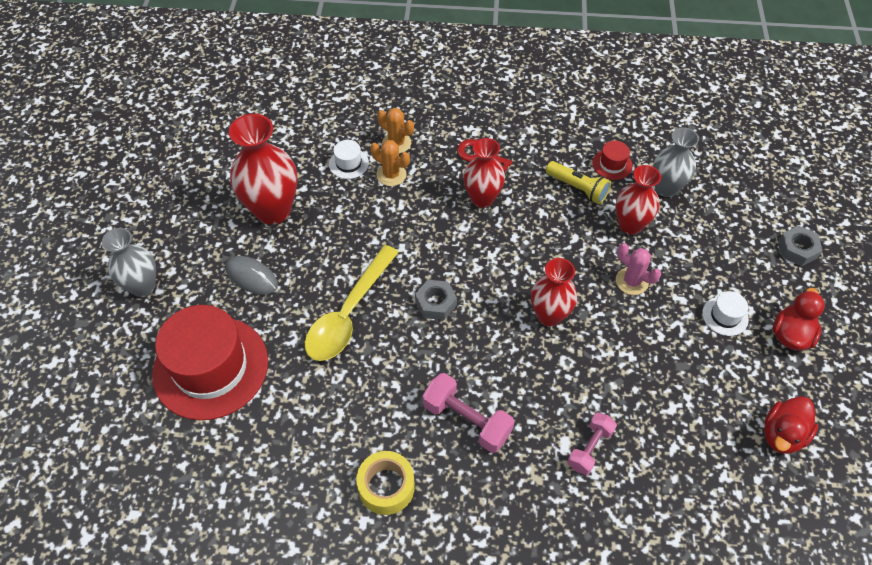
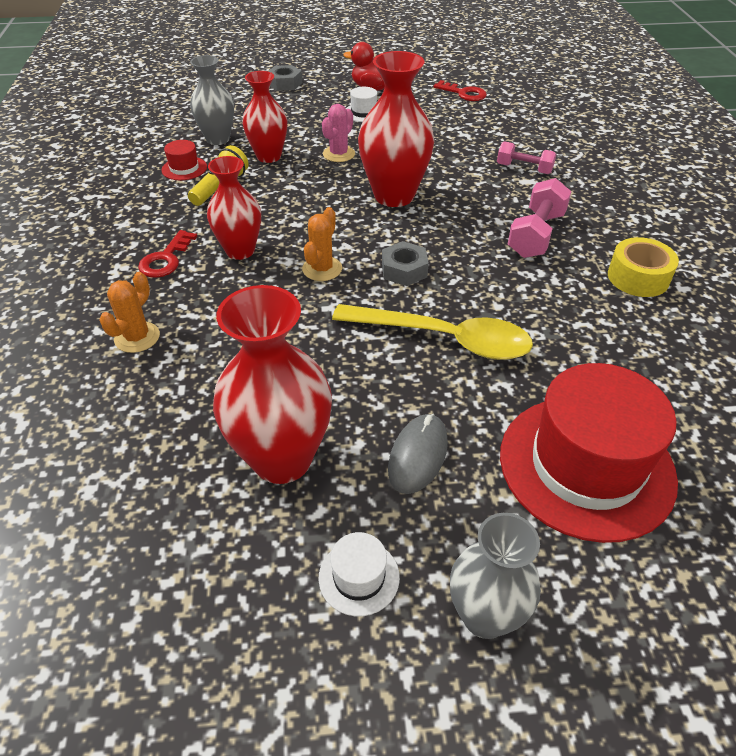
camera: 100 degrees left, 10 degrees down
(348, 163) = (178, 383): white hat -> white hat (359, 577)
(391, 175) = (201, 334): orange cactus -> orange cactus (322, 269)
(549, 315) = (394, 196): red vase -> red vase, size x1.54
(782, 434) = (464, 93): red duck -> red key

